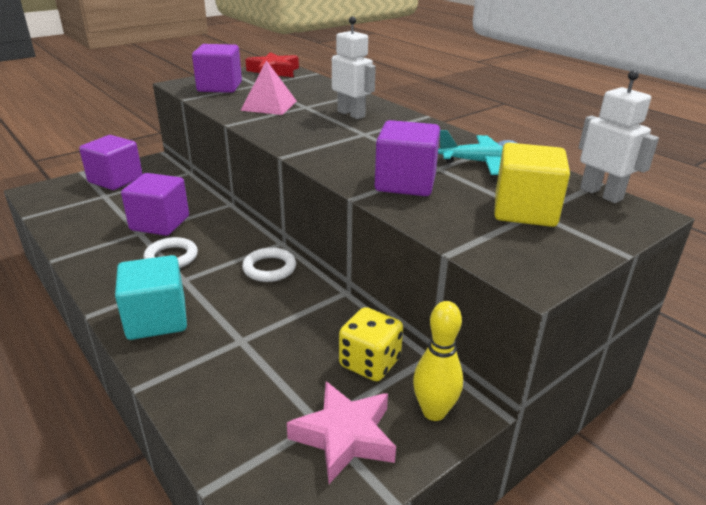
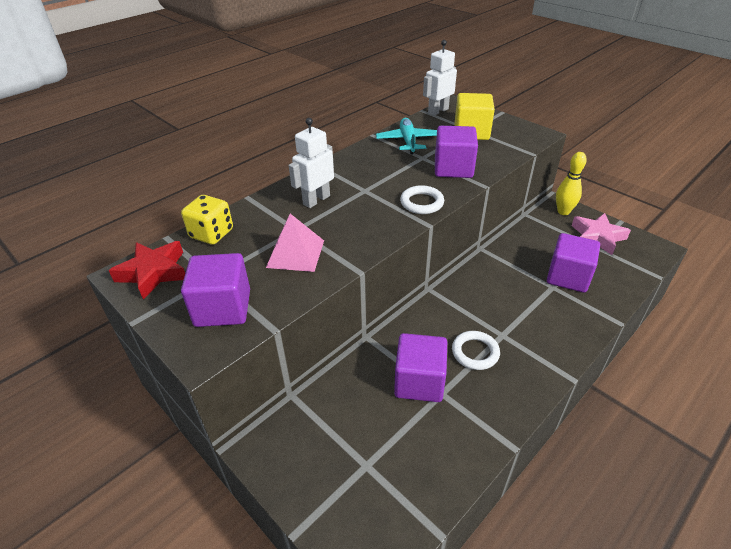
camera: 95 degrees left, 10 degrees up
(115, 180) = (319, 471): purple cube -> purple cube (568, 277)
(157, 319) = (556, 335): turquoise cube -> none
(269, 268) = (467, 288): white ring -> white ring (422, 203)
(370, 363) = (541, 233): yellow dice -> yellow dice (211, 234)

